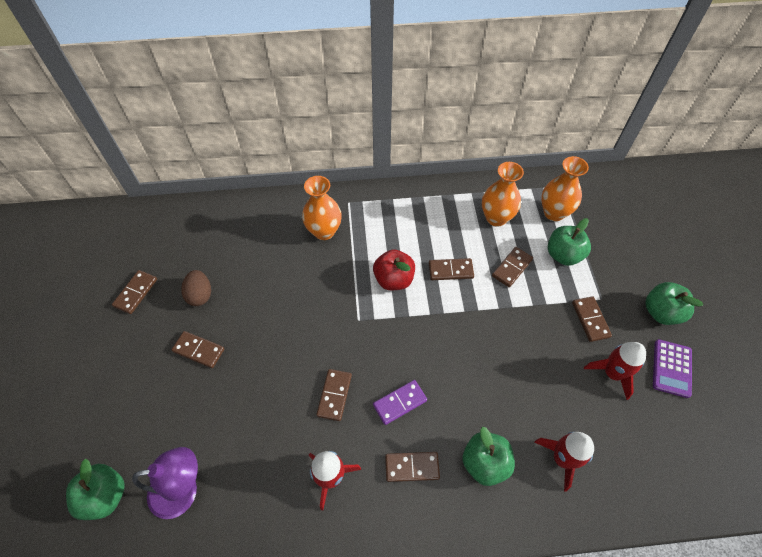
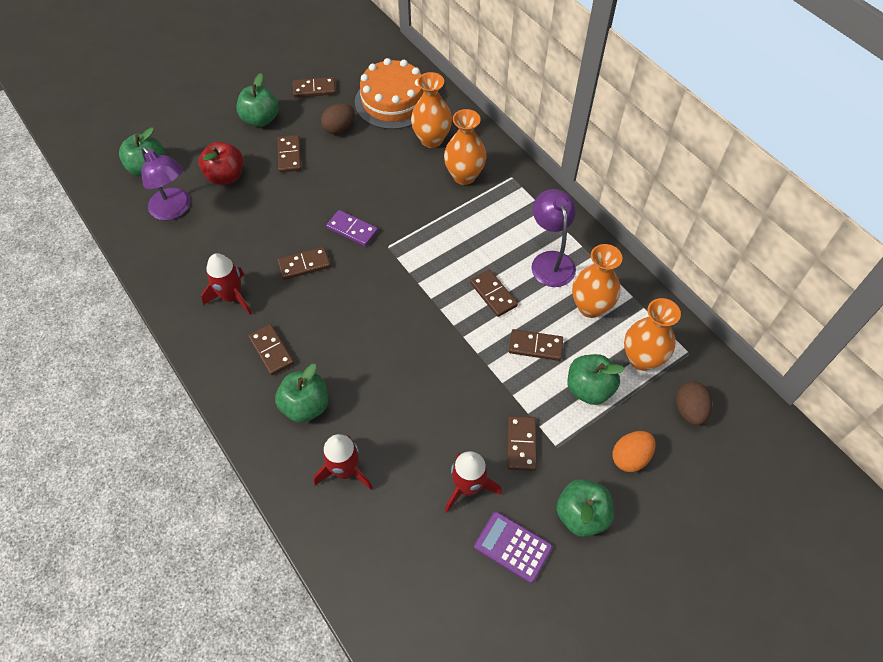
camera: 60 degrees right, 0 degrees up
(133, 355) = (260, 119): none -> green apple
(204, 240) = (393, 101): none -> orange cake
(269, 234) = (431, 139): none -> orange vase
(394, 279) = (449, 253): red apple -> red apple (226, 176)
(400, 403) = (325, 315): purple domino -> purple domino (352, 230)
(442, 220) = (550, 261): none -> purple lamp
(590, 320) = (521, 444): brown domino -> brown domino turned 45 degrees counterclockwise
(605, 210) = (689, 410): none -> brown egg
(627, 261) = (630, 457): none -> orange egg
(671, 368) = (512, 547): purple calculator -> purple calculator turned 45 degrees clockwise

